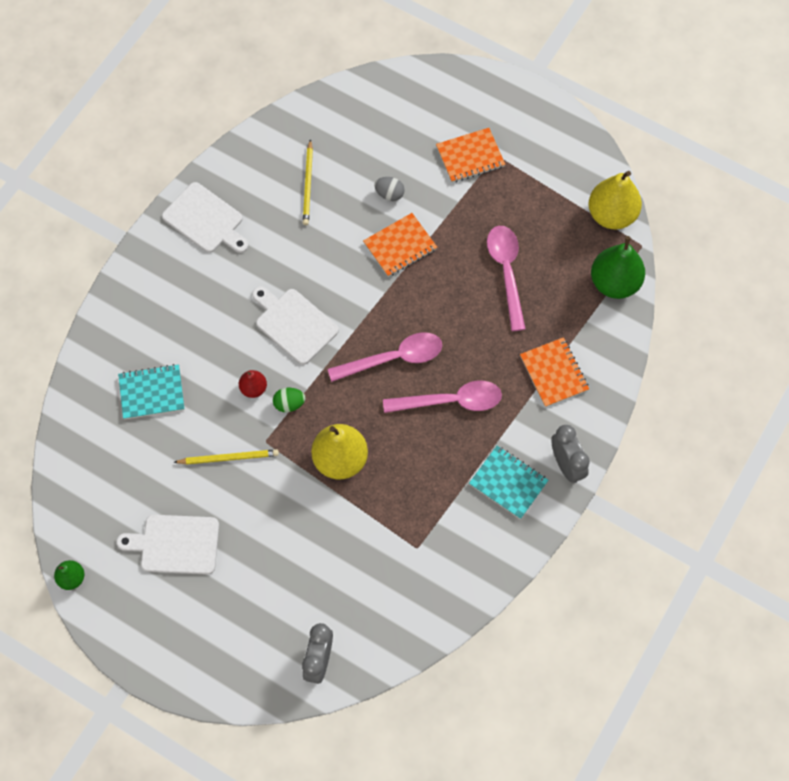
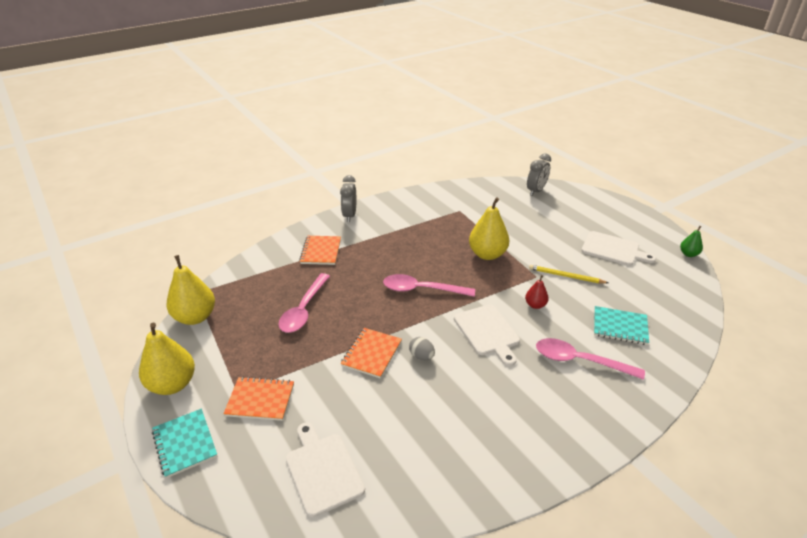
camera: 155 degrees left, 30 degrees down
(205, 220) = (542, 439): white cutting board -> white cutting board (323, 470)
(289, 404) = (511, 289): green egg -> none
(308, 185) = (425, 434): yellow pencil -> none
(389, 194) = (354, 396): grey egg -> grey egg (421, 356)
(400, 246) = (371, 354): orange notebook -> orange notebook turned 60 degrees counterclockwise
(451, 401) = (397, 258): pink spoon -> pink spoon (579, 361)
(508, 483) = (389, 218): turquoise notebook -> turquoise notebook (185, 444)
(560, 138) = (172, 384): none -> yellow pear
(614, 283) = (237, 280): green pear -> none

